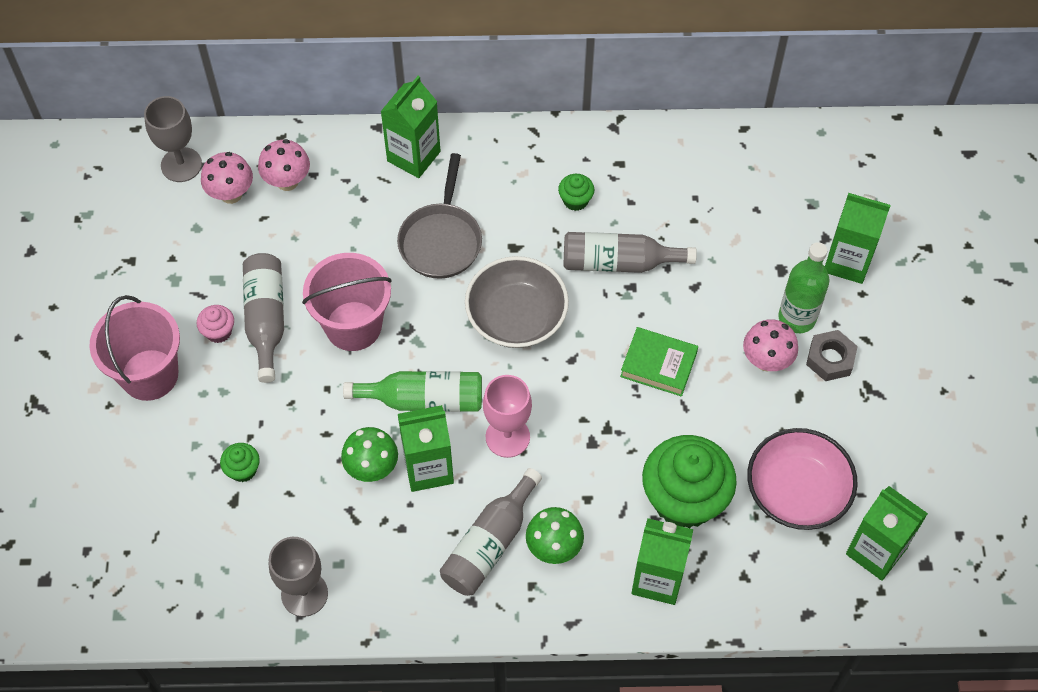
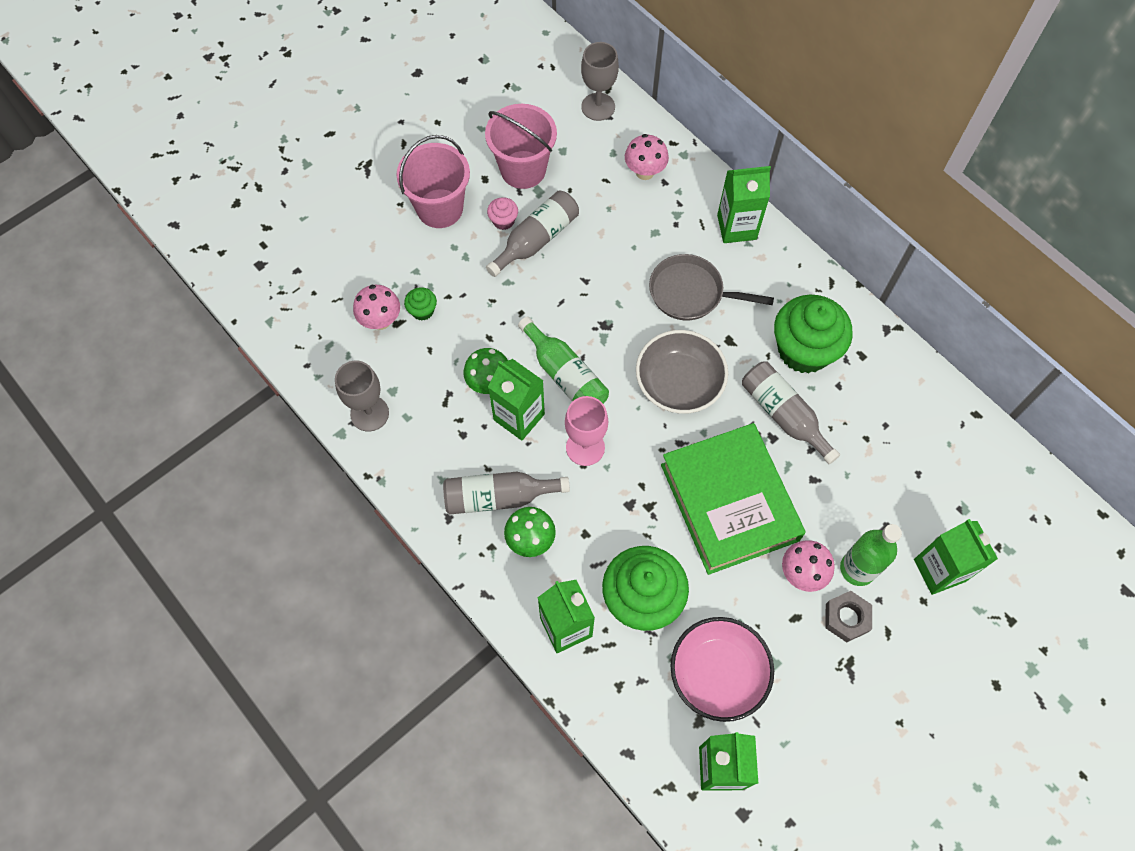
camera: 50 degrees right, 5 degrees up
(231, 194) = (604, 149): pink mushroom -> pink mushroom (381, 321)
(353, 326) = (579, 292): pink bucket -> pink bucket (523, 169)
(441, 240) = (691, 293): grey pan -> grey pan turned 45 degrees clockwise
(575, 200) = (804, 350): green cupcake -> green cupcake, size x2.33
(658, 364) = (729, 502): green book -> green book, size x2.09

